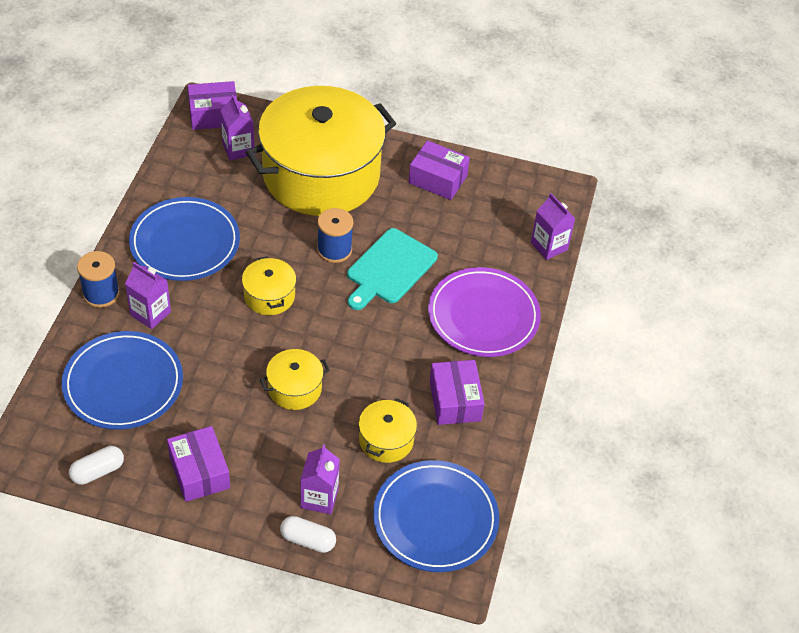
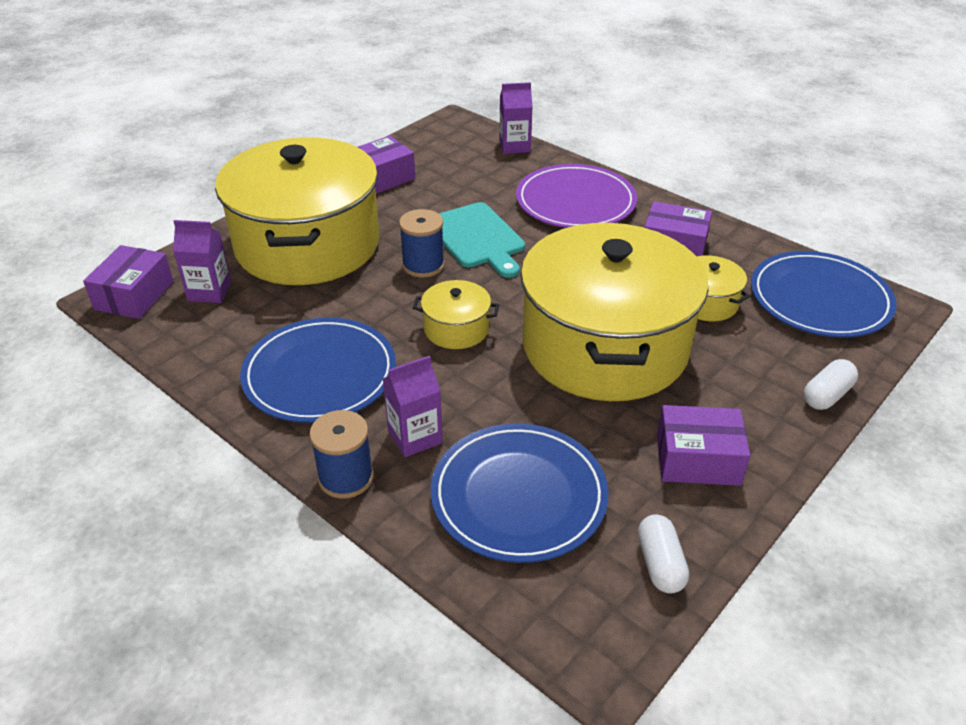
camera: 60 degrees left, 10 degrees down
(294, 388) = (604, 346): yellow pot -> yellow pot, size x2.48
(319, 498) = (769, 370): purple carton -> none

